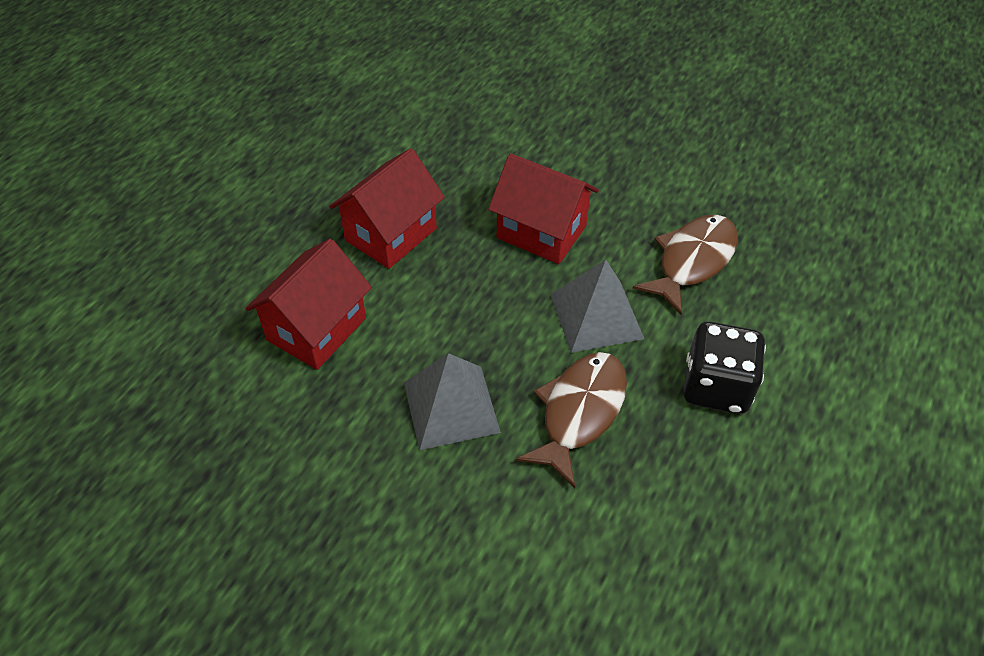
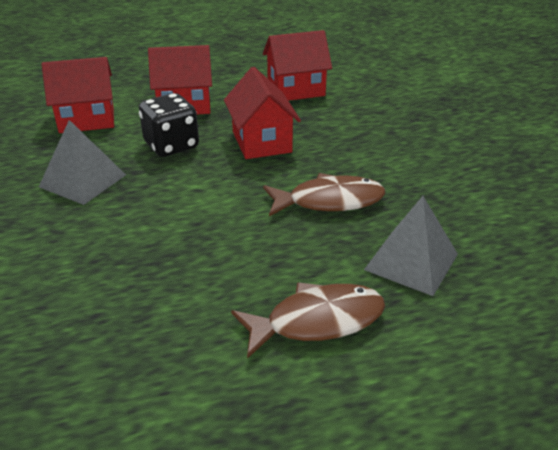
camera: 45 degrees right, 15 degrees down
(471, 138) = (296, 90): none -> red house
(579, 412) = (135, 223): brown fish -> brown fish (317, 321)
(596, 316) = (223, 191): grey pyramid -> grey pyramid (411, 261)
(716, 387) = (231, 264): black dice -> black dice (171, 145)

